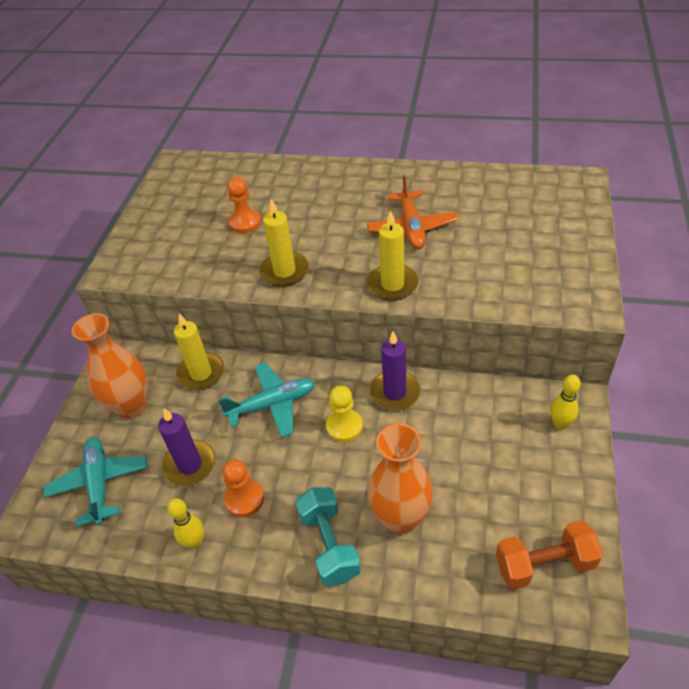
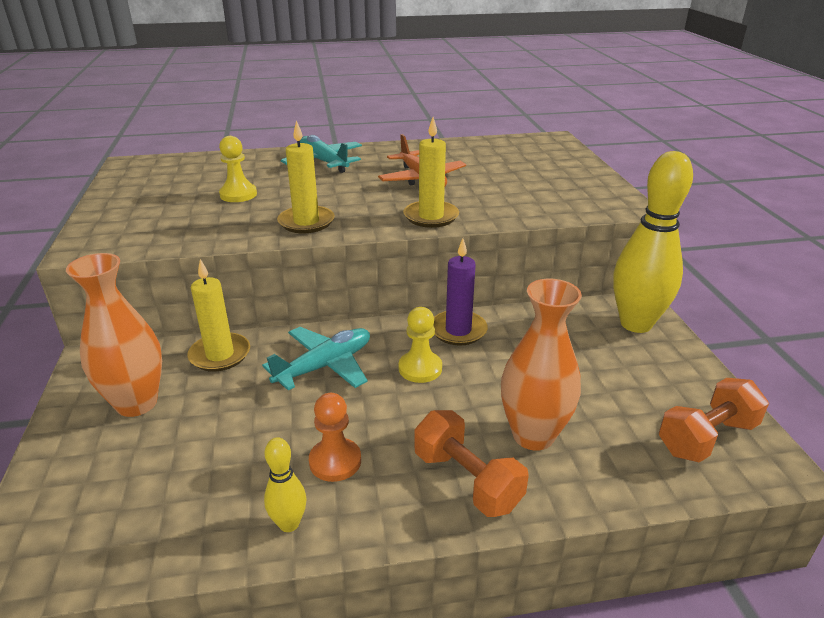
camera: 25 degrees left, 15 degrees down
(99, 483) = (117, 493): turquoise plane -> turquoise plane (324, 162)
(190, 465) = (244, 444): purple candle -> none
(245, 222) = (238, 194): orange pawn -> yellow pawn
(329, 545) = (467, 480): turquoise dumbbell -> orange dumbbell
(560, 424) = (635, 324): yellow bowling pin -> yellow bowling pin, size x2.24

